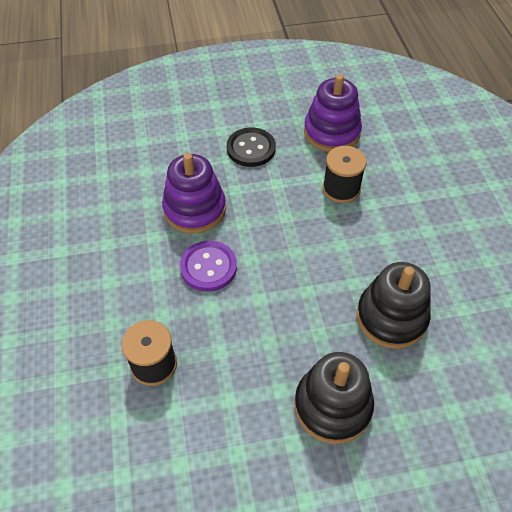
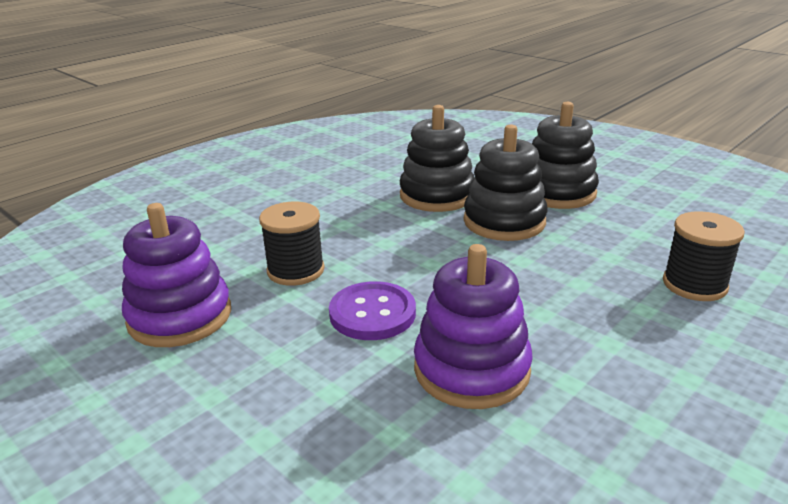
camera: 125 degrees left, 25 degrees down
(208, 267) = (538, 309): purple button -> purple button (372, 313)
(251, 148) = (283, 377): black button -> none
(315, 328) = (504, 221): none -> black stacking toy

